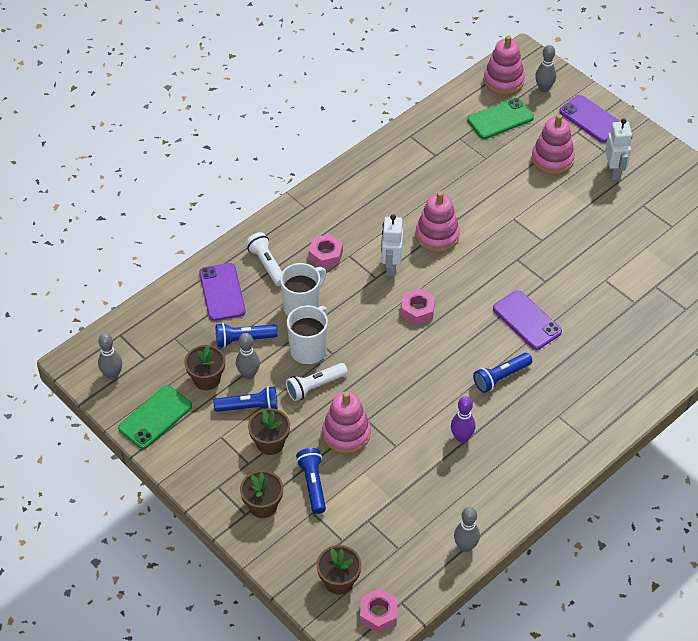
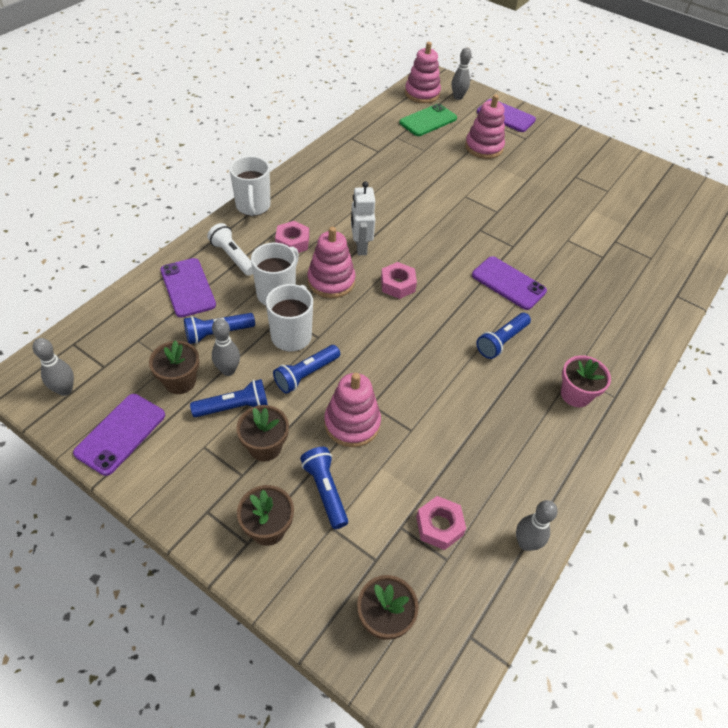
camera: 15 degrees left, 0 degrees up
(155, 417) = (120, 434): green phone -> purple phone
(294, 211) = (253, 207): none -> white mug
(315, 386) = (306, 374): white flashlight -> blue flashlight
(378, 613) = (445, 659): pink nut -> pink nut (439, 526)
(437, 236) = (398, 216): pink stacking toy -> pink stacking toy (331, 281)
(461, 437) = (481, 410): purple bowling pin -> none
(553, 435) = (575, 394): none -> pink flower pot
(614, 171) = (540, 153): white robot -> none

